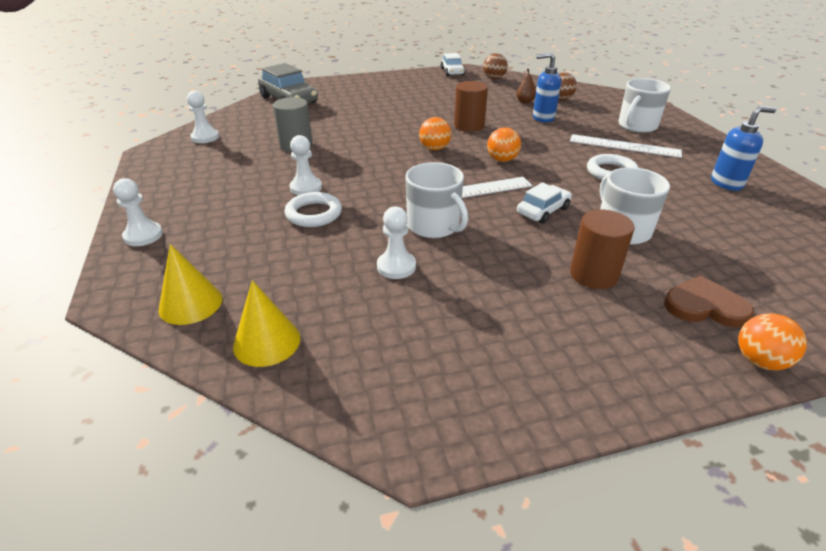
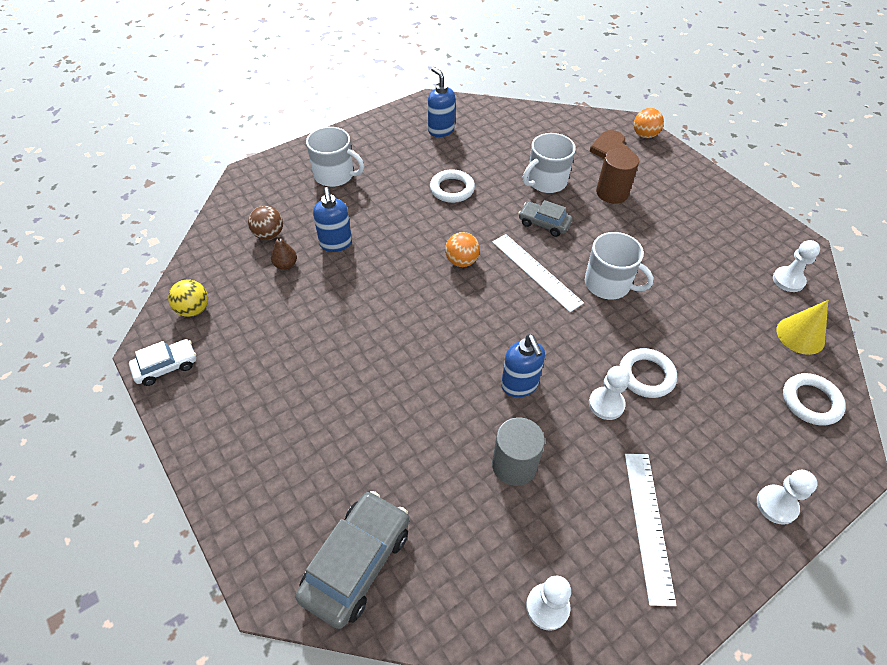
camera: 110 degrees left, 15 degrees up
(190, 303) = (811, 401): yellow cone -> white ring
(355, 158) = (519, 385): none -> blue soap dispenser
(396, 266) = (676, 292): white pawn -> white pawn (788, 280)
(434, 149) = (460, 320): orange ball -> none
(434, 226) = (608, 284): white mug -> white mug turned 90 degrees clockwise
(469, 126) = (383, 303): brown cylinder -> none
(494, 78) = (194, 309): brown ball -> yellow ball
(543, 211) = (544, 224): white car -> grey car
(624, 146) = (390, 182): white ruler -> white ruler (648, 524)

